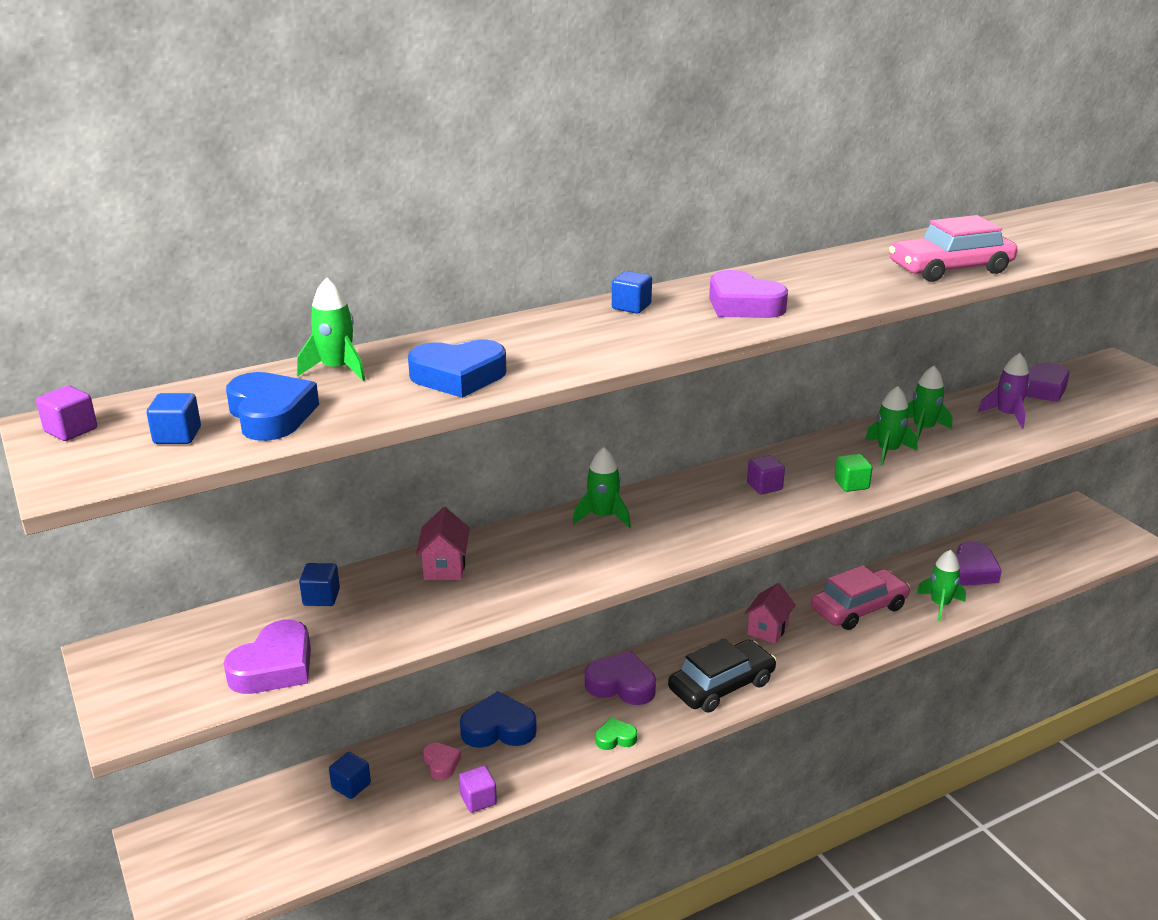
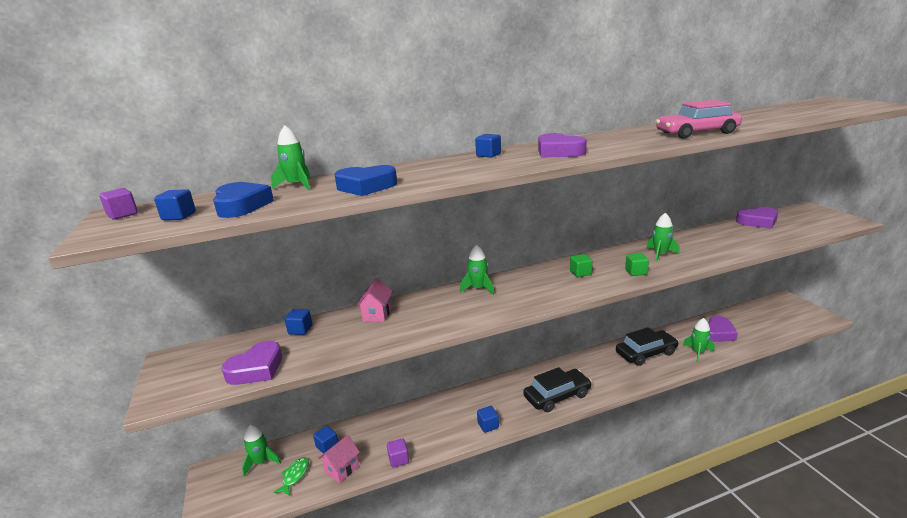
camera: 10 degrees right, 5 degrees down
(308, 836) = (294, 476): none -> green fish
(441, 763) = (382, 435): pink heart -> none
(498, 728) = (419, 416): blue heart -> none
(615, 738) = (488, 425): green heart -> blue cube
(621, 685) = (496, 393): purple heart -> none
(764, 486) = (580, 273): purple cube -> green cube
(767, 630) = (588, 364): pink house -> pink house (342, 469)
(858, 608) = (646, 353): pink car -> black car
(923, 429) = (683, 243): green rocket -> green rocket (261, 462)
(1007, 415) = (738, 235): purple rocket -> none

